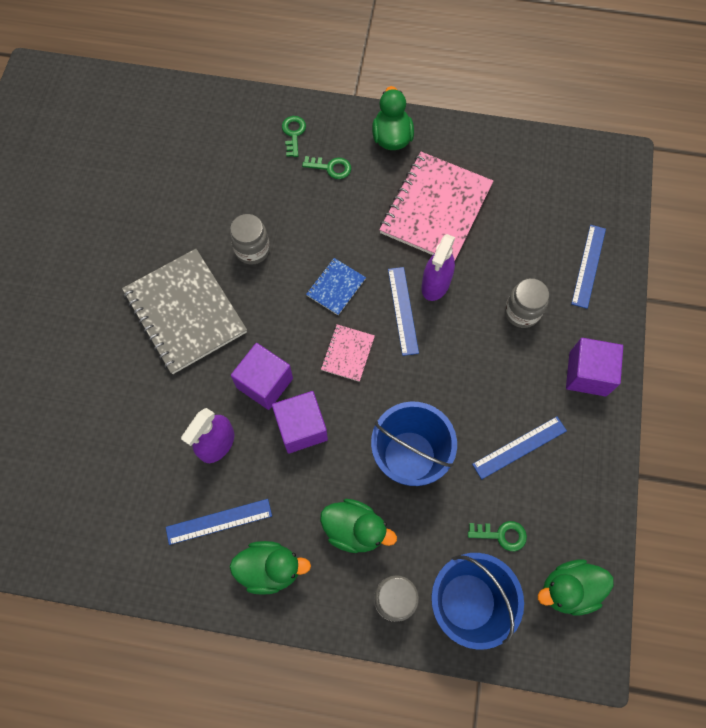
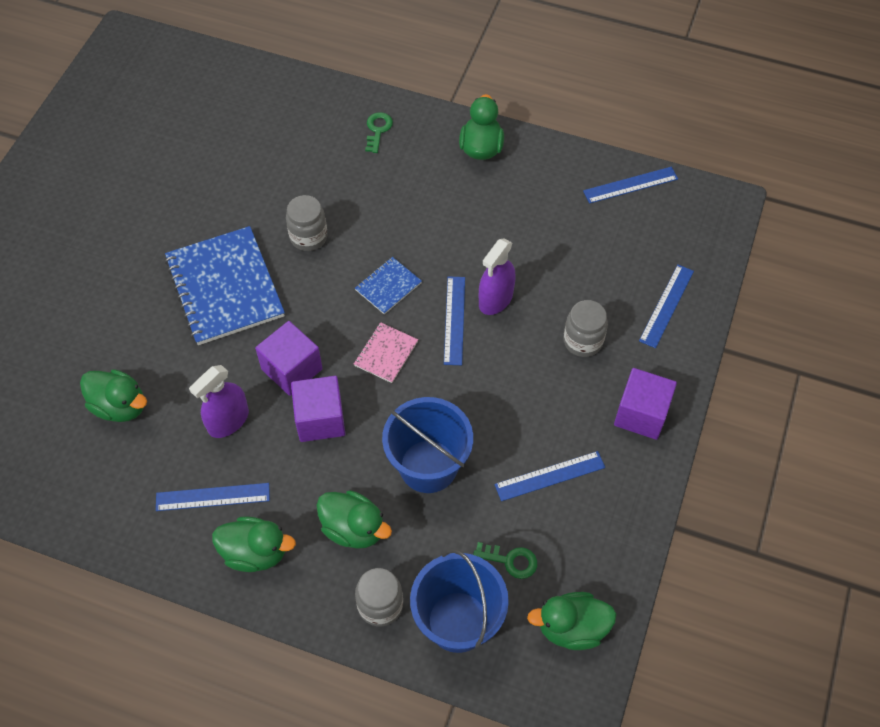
camera: 10 degrees right, 10 degrees down
(112, 446) = (120, 406): none -> green duck
(185, 312) = (224, 287): grey notebook -> blue notebook
(331, 168) = (409, 169): green key -> none
(435, 209) = (512, 225): pink notebook -> none
(533, 154) = (630, 185): none -> blue ruler

